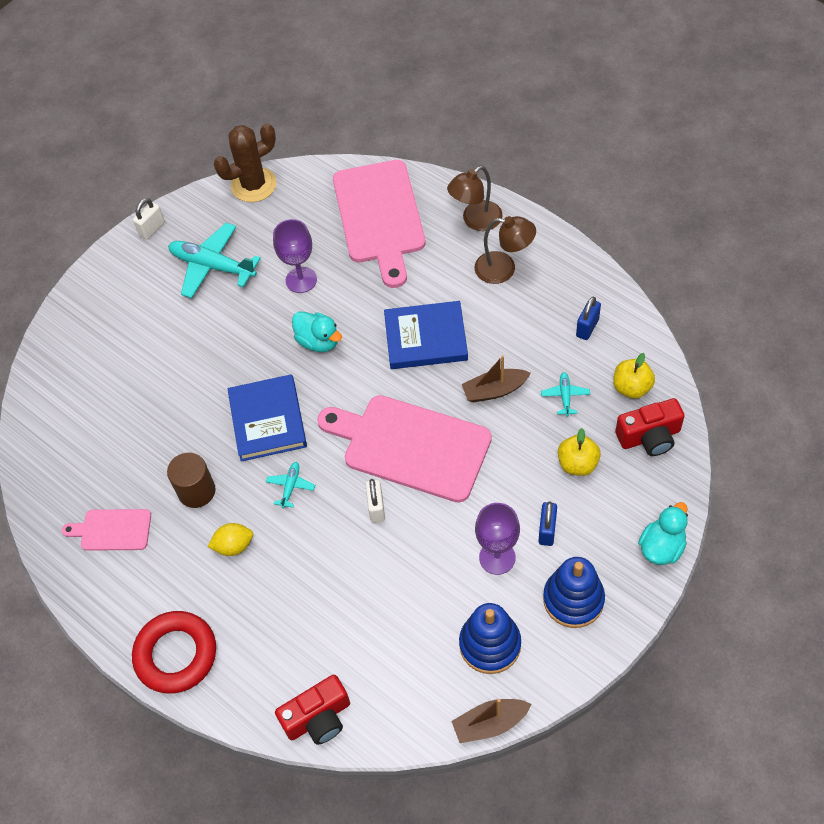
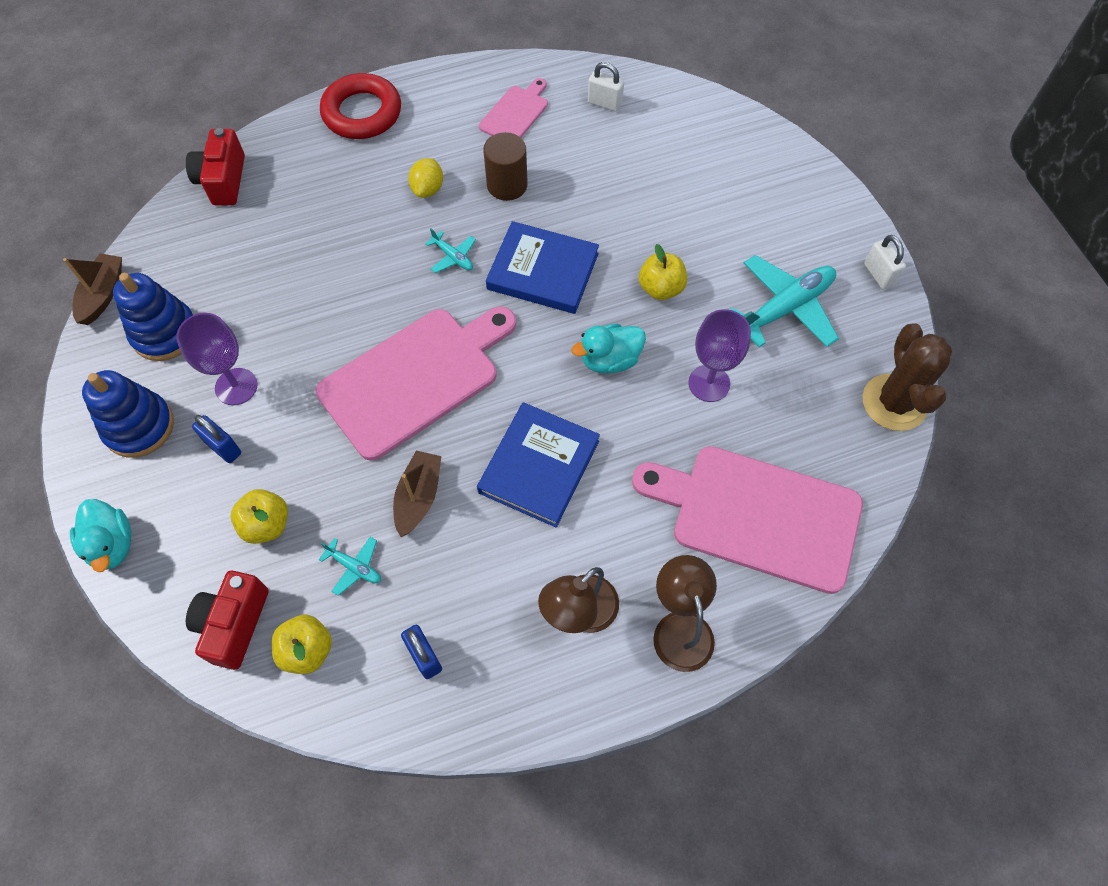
camera: 115 degrees right, 5 degrees up
(238, 342) = (660, 288): none -> yellow apple
(376, 508) = (373, 314): white padlock -> white padlock (604, 103)

